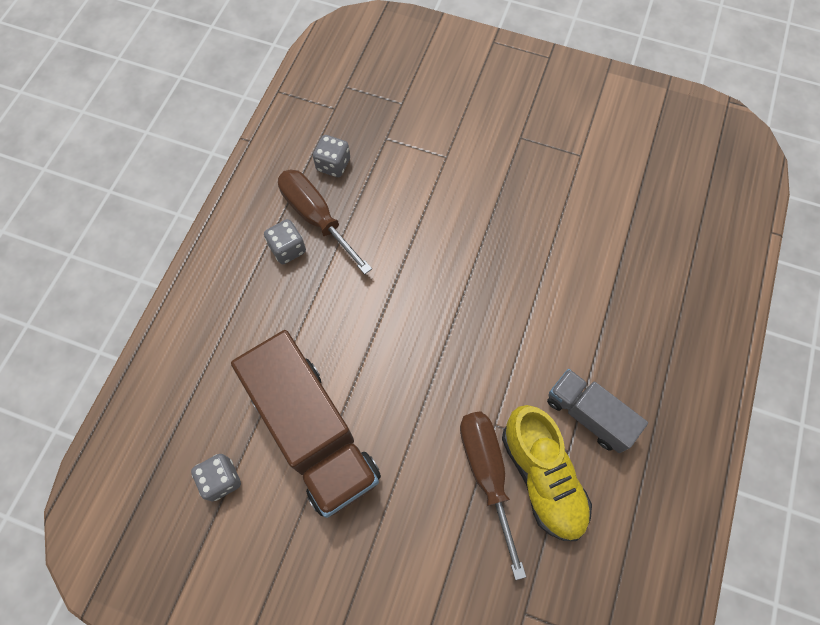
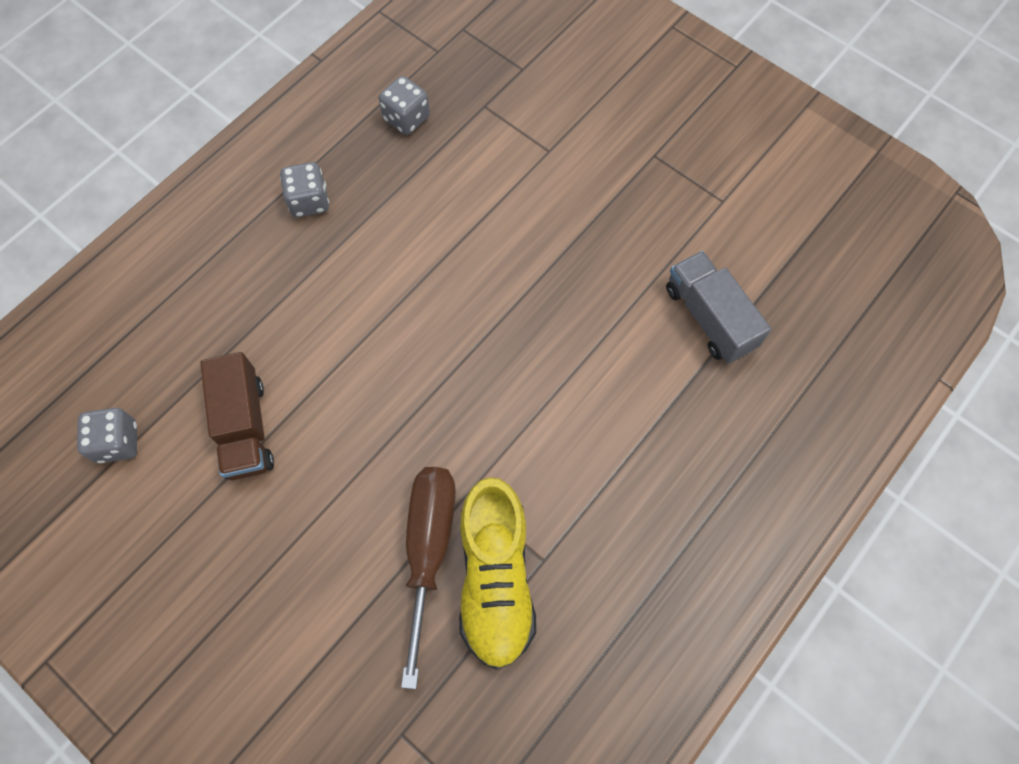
camera: 20 degrees right, 0 degrees up
(314, 433) = (245, 427): brown truck -> brown truck, size x0.55
(316, 217) = (359, 174): brown screwdriver -> none
(588, 414) = (588, 525): grey truck -> grey truck (709, 317)

